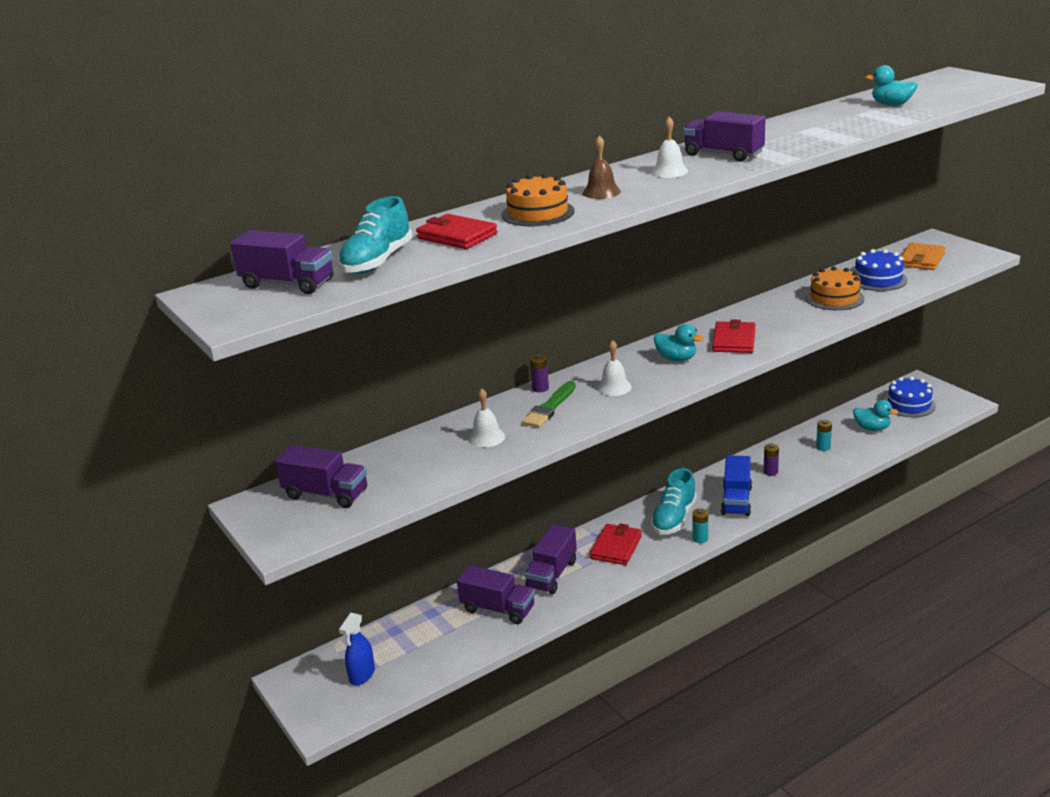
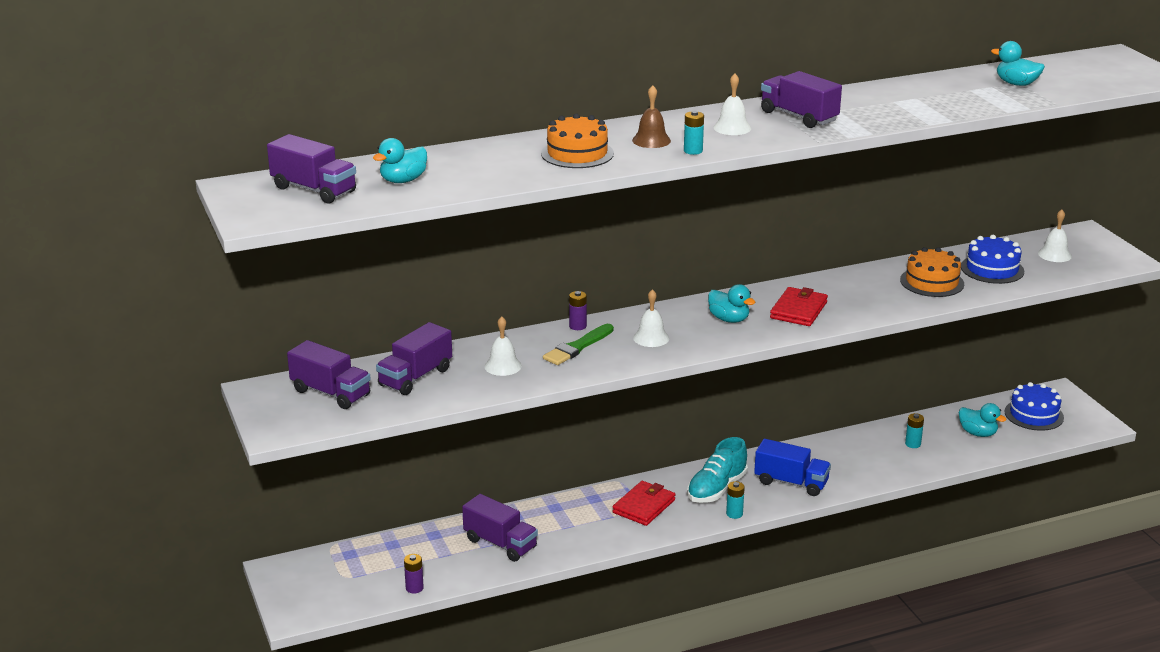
camera: 10 degrees right, 0 degrees up
(362, 675) = (347, 579): blue spray bottle -> none
(377, 262) = (403, 180): turquoise shoe -> turquoise duck
(457, 236) = (488, 166): red wallet -> none
(552, 574) = (567, 521): purple truck -> purple truck (415, 377)
(647, 195) = (693, 151): none -> turquoise battery
(736, 500) = (791, 482): blue truck -> blue truck turned 90 degrees counterclockwise
(770, 472) = (842, 459): purple battery -> purple battery (414, 588)
(921, 259) = (1054, 254): orange wallet -> white bell

